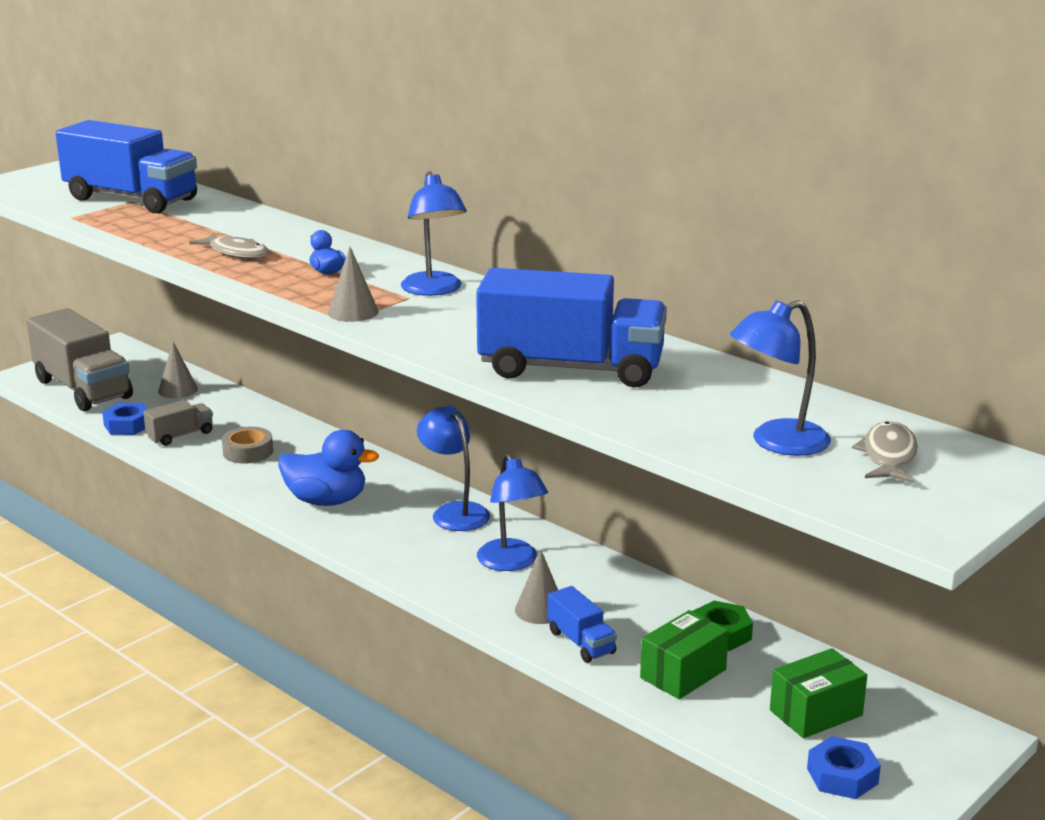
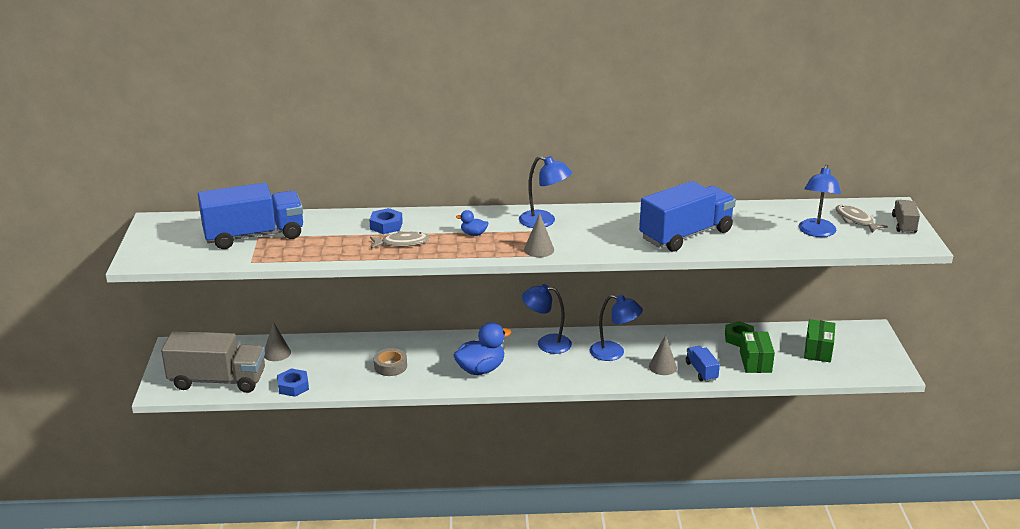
camera: 45 degrees left, 5 degrees up
(180, 435) = (335, 376): grey truck -> grey truck (904, 224)
(581, 642) = (701, 371): blue truck -> blue truck turned 120 degrees counterclockwise
(842, 776) = (862, 368): blue nut -> blue nut (386, 225)

